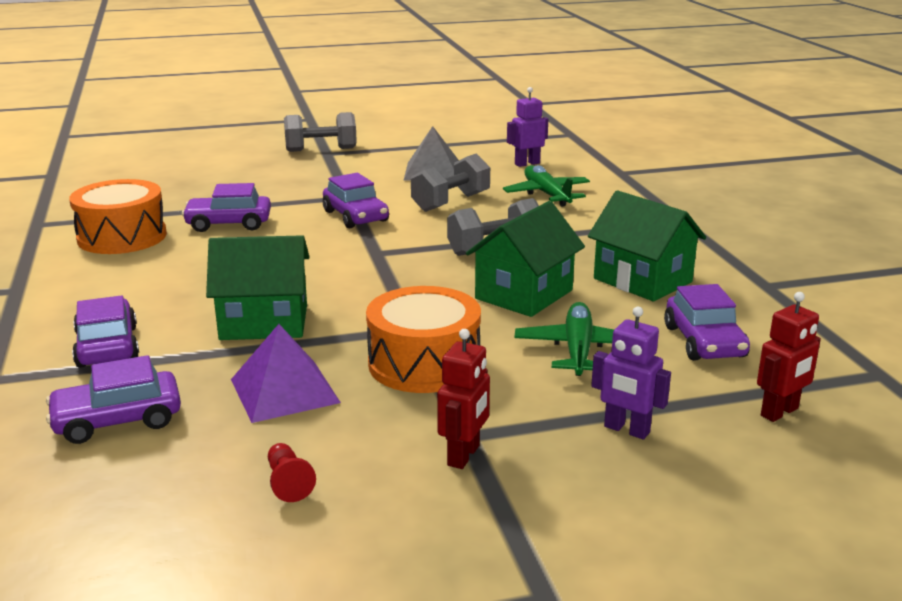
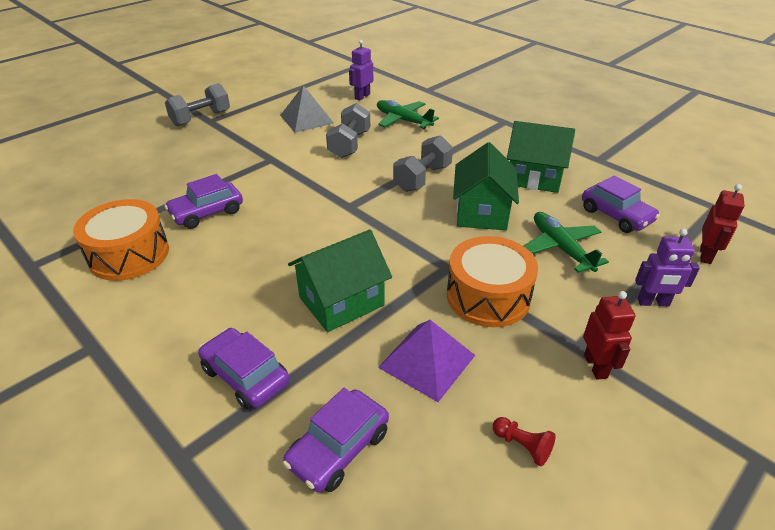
camera: 30 degrees left, 15 degrees up
(355, 216) = (297, 176): purple car -> none

